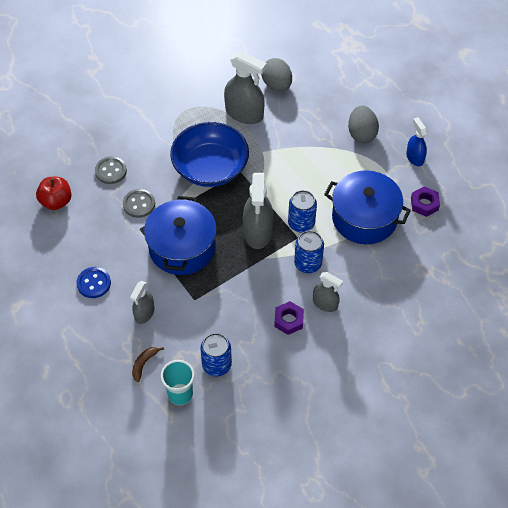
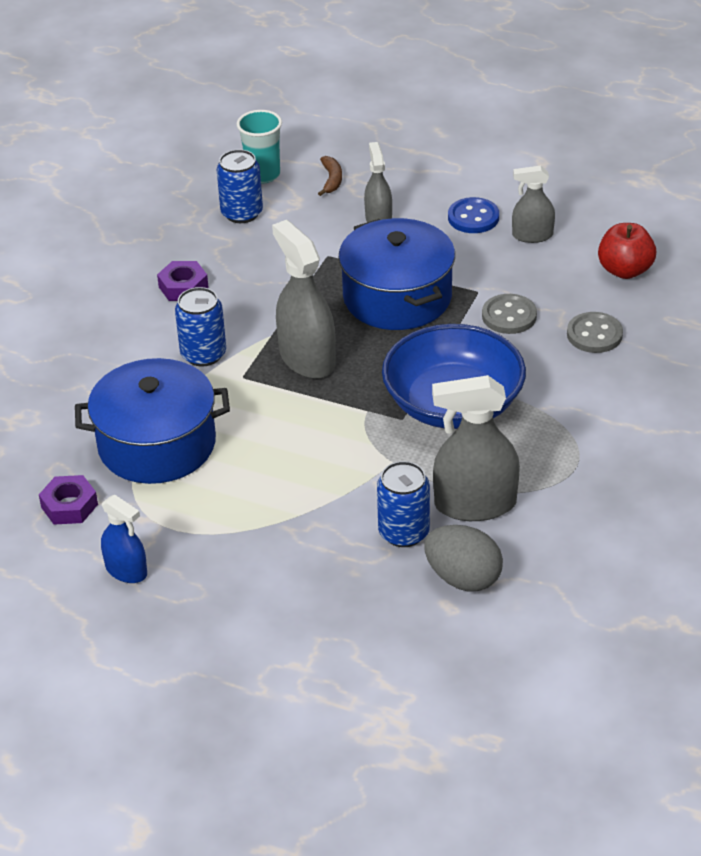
camera: 150 degrees right, 15 degrees down
(301, 223) = (250, 396): blue can -> blue can (404, 532)
(325, 303) = (146, 323): grey spray bottle -> grey spray bottle (532, 235)
(361, 134) = (246, 566): grey egg -> none

